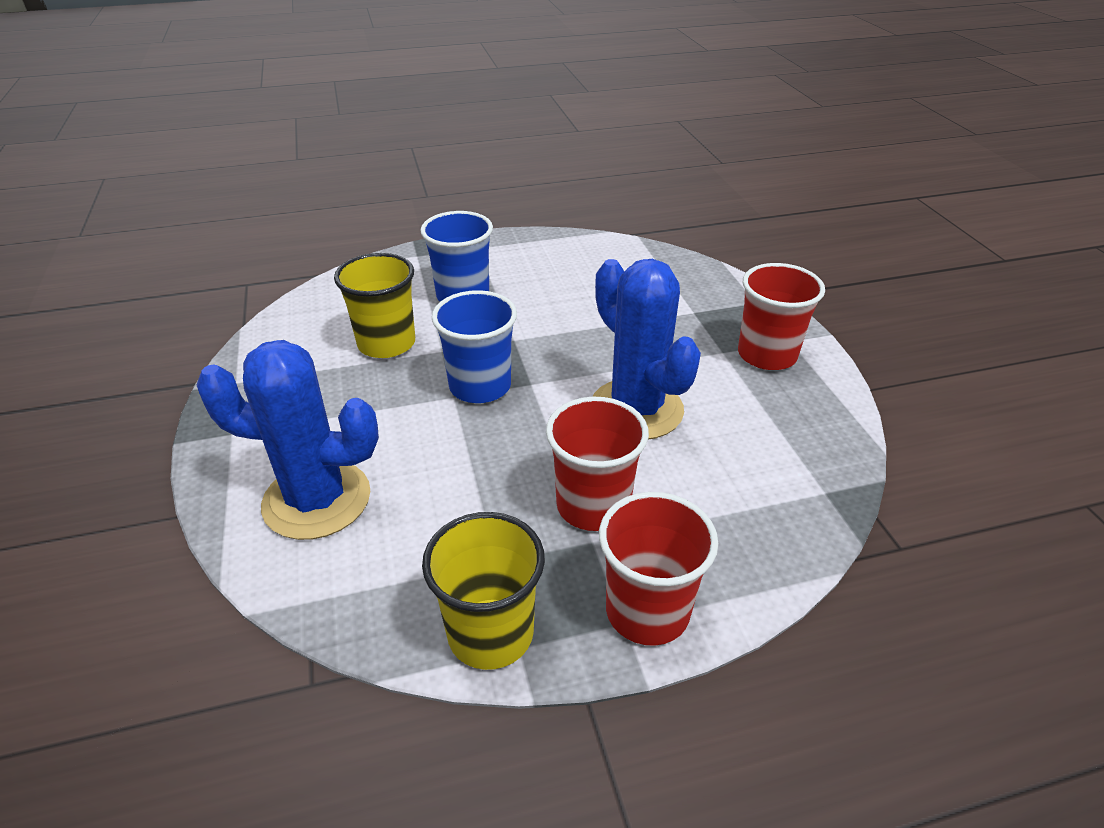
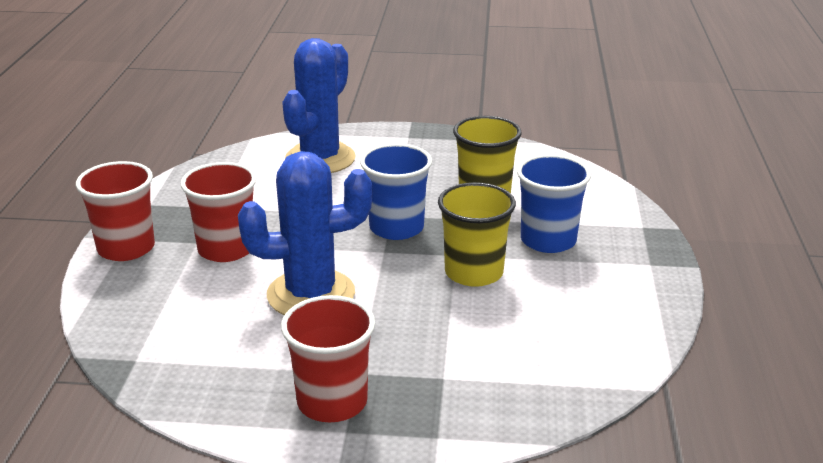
camera: 110 degrees right, 10 degrees down
(490, 633) = (167, 197): yellow cup -> yellow cup (474, 272)

